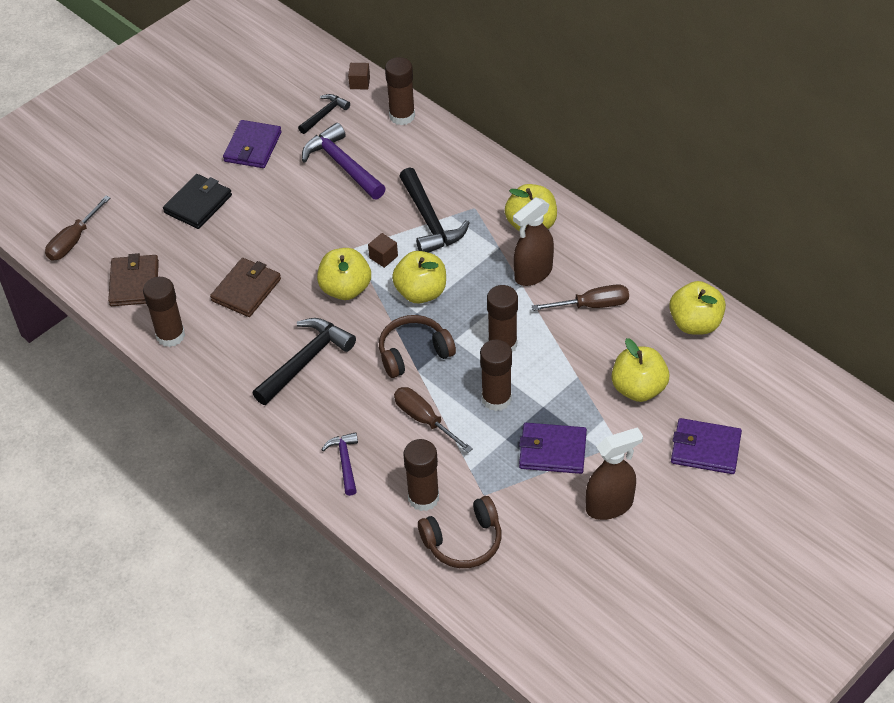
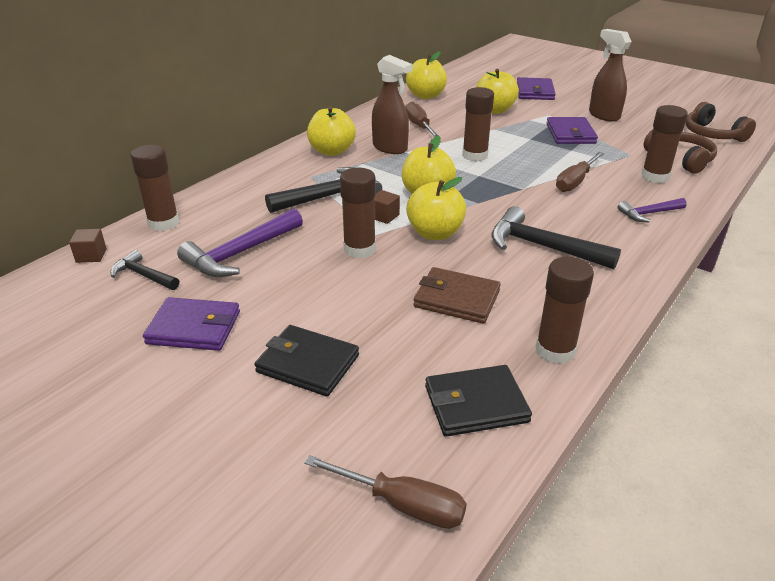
camera: 100 degrees left, 15 degrees down
(134, 283) = (475, 404): brown wallet -> black wallet
(414, 353) = (503, 192): brown headphones -> brown headphones (712, 134)
(496, 399) = (534, 155): brown glue stick -> brown glue stick (359, 249)

